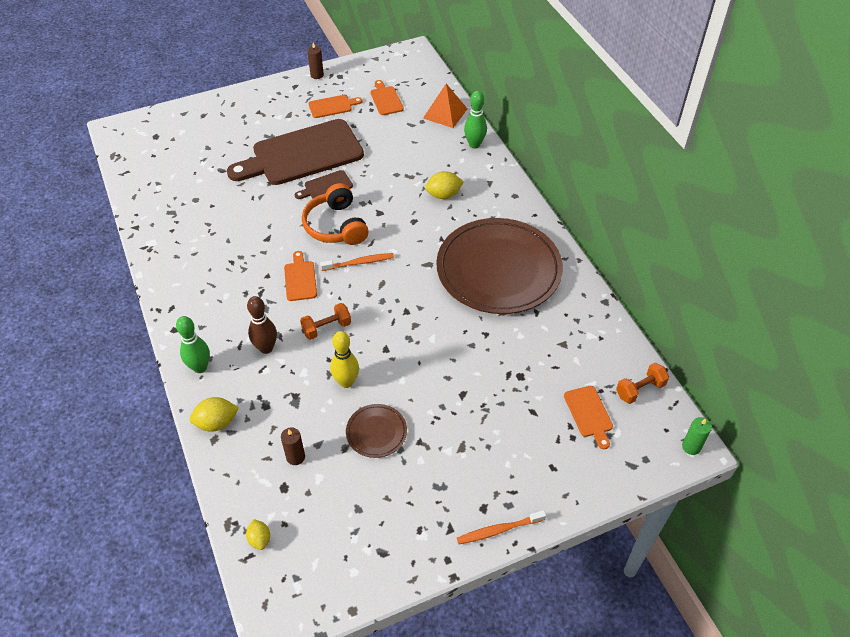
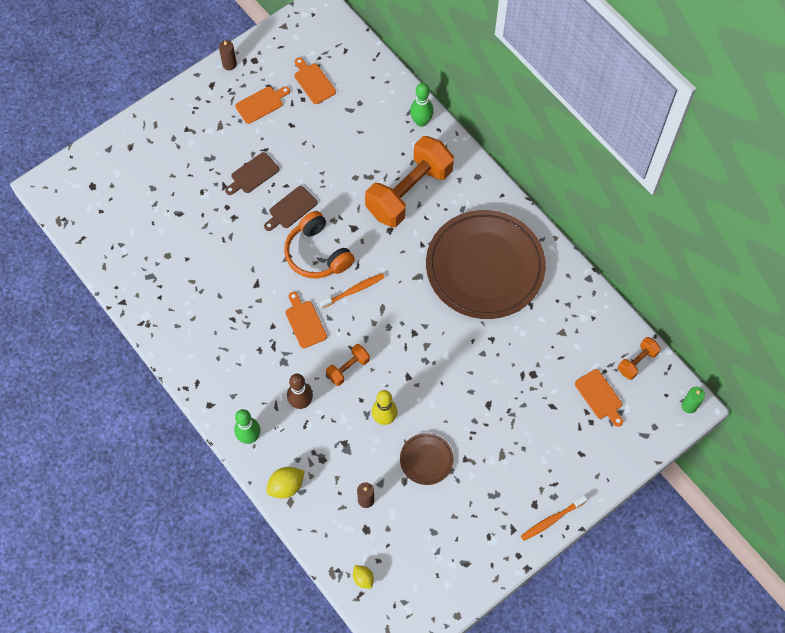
camera: 15 degrees left, 15 degrees up
(302, 154) = (253, 174): brown cutting board -> brown cutting board, size x0.42
(443, 195) = (409, 192): yellow lemon -> orange dumbbell
(445, 113) = (380, 87): orange pyramid -> none

